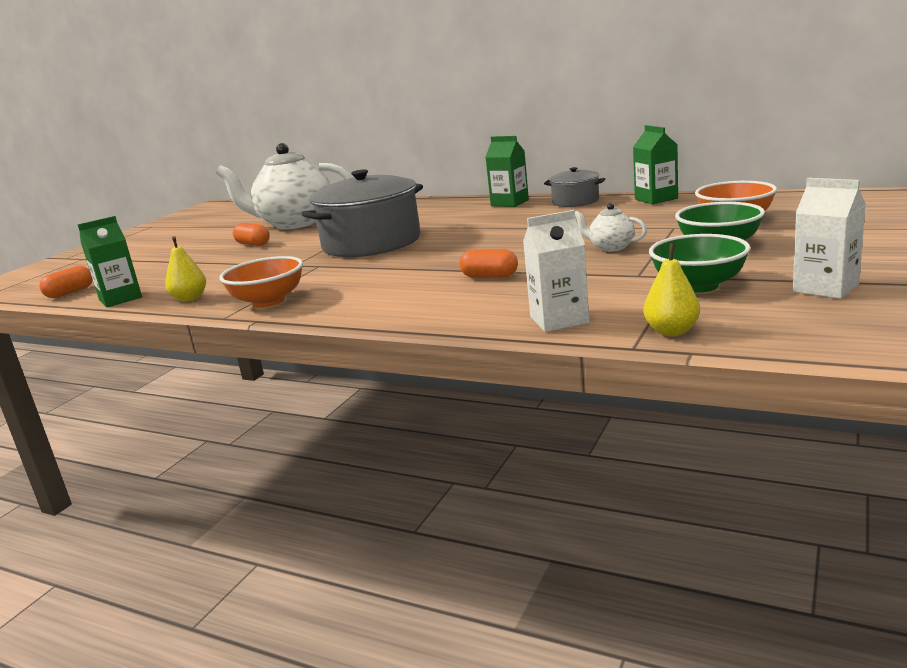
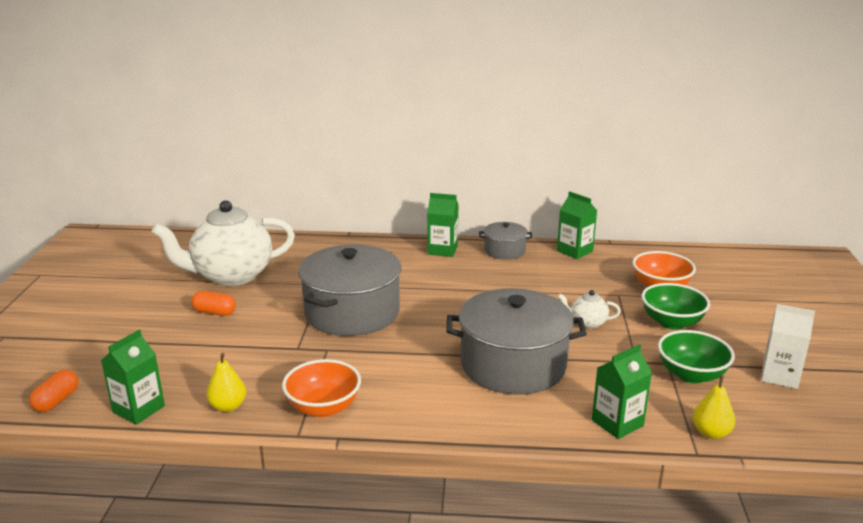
camera: 25 degrees left, 5 degrees up
(489, 276) = (513, 365): orange capsule -> grey pot
(559, 320) = (617, 423): white carton -> green carton

